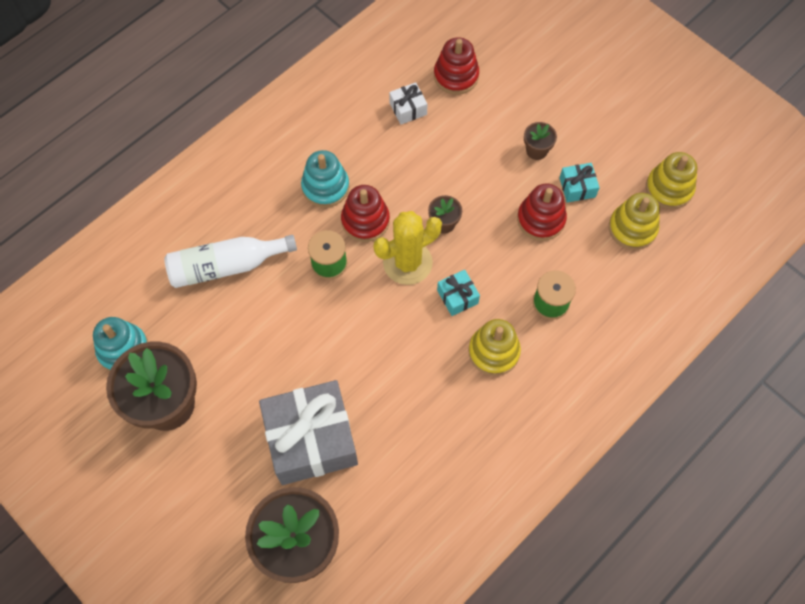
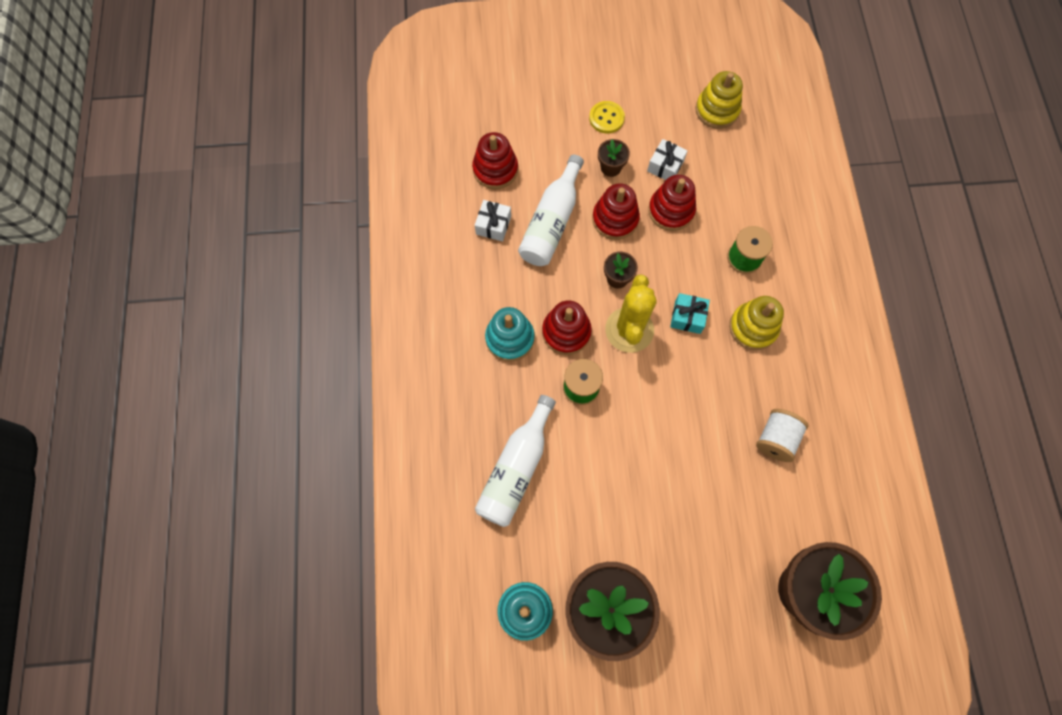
camera: 50 degrees left, 5 degrees up
(311, 439) = (723, 515): grey gift -> none
(410, 436) = (776, 439): none -> white spool
(448, 145) = (552, 222): none -> white bottle
(494, 186) = (615, 219): none -> red stacking toy
(577, 187) = (665, 166): turquoise gift -> white gift
(578, 116) = (606, 118): none -> yellow button
(632, 228) = (729, 158): yellow stacking toy -> none

